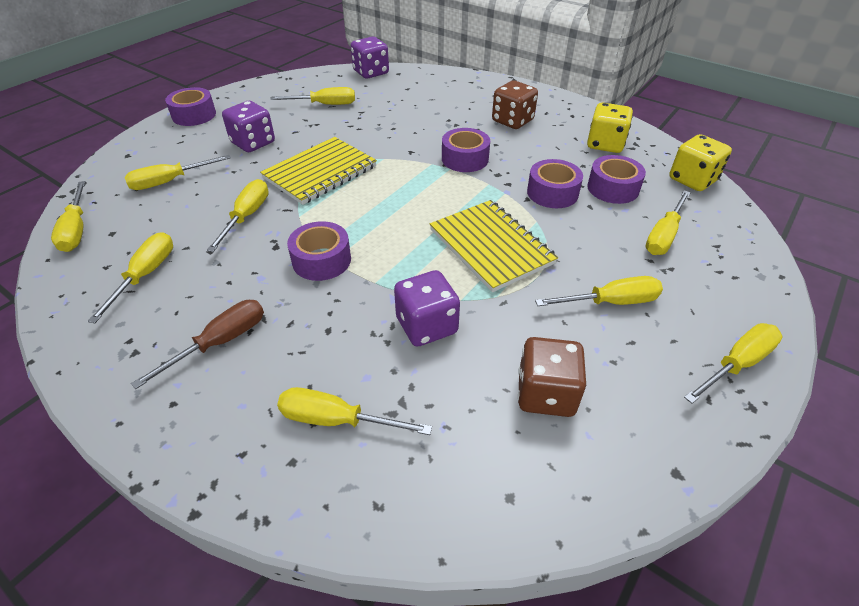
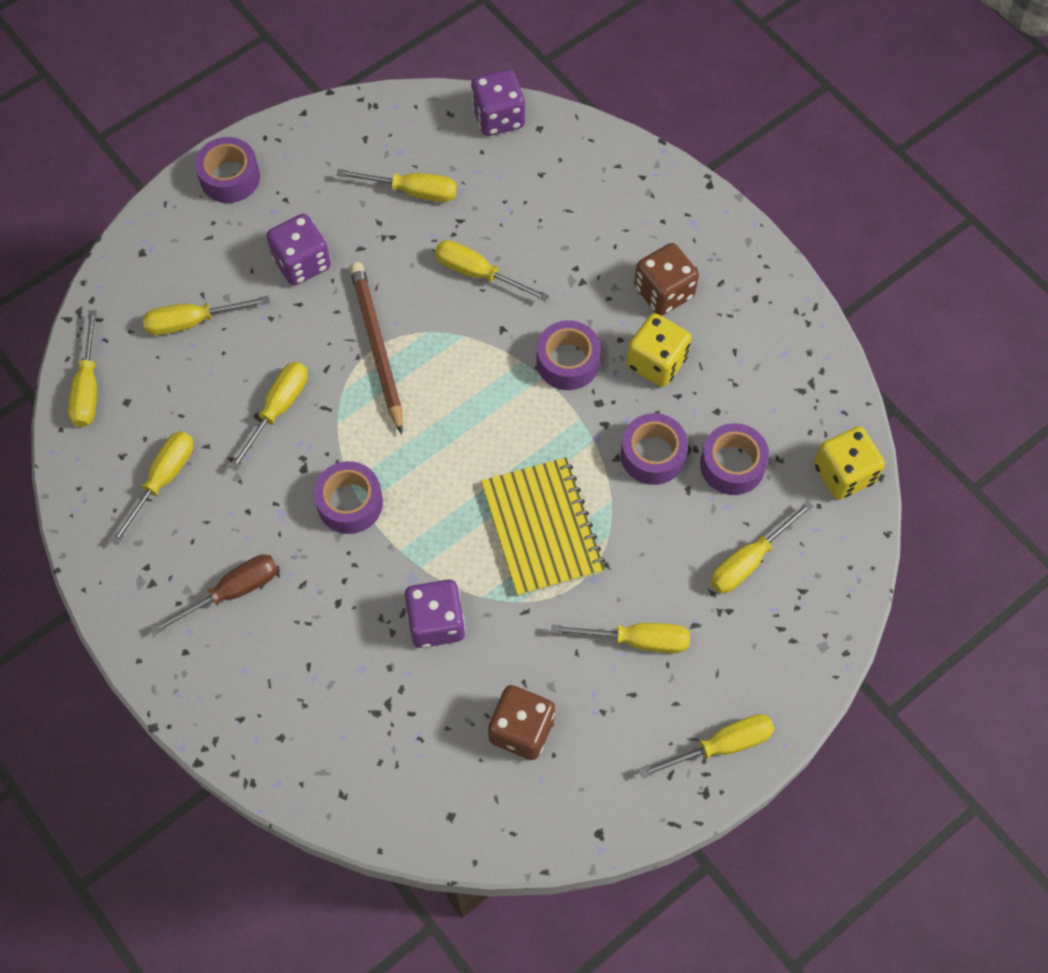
camera: 15 degrees right, 20 degrees up
(320, 172) = (377, 347): yellow notebook -> brown pencil
(337, 420) = (326, 707): yellow screwdriver -> yellow screwdriver (478, 273)
(605, 144) = (768, 375): yellow dice -> yellow dice (656, 362)

